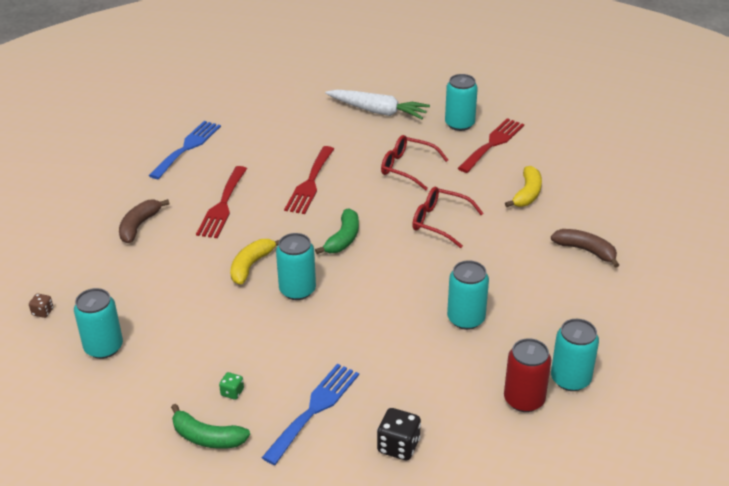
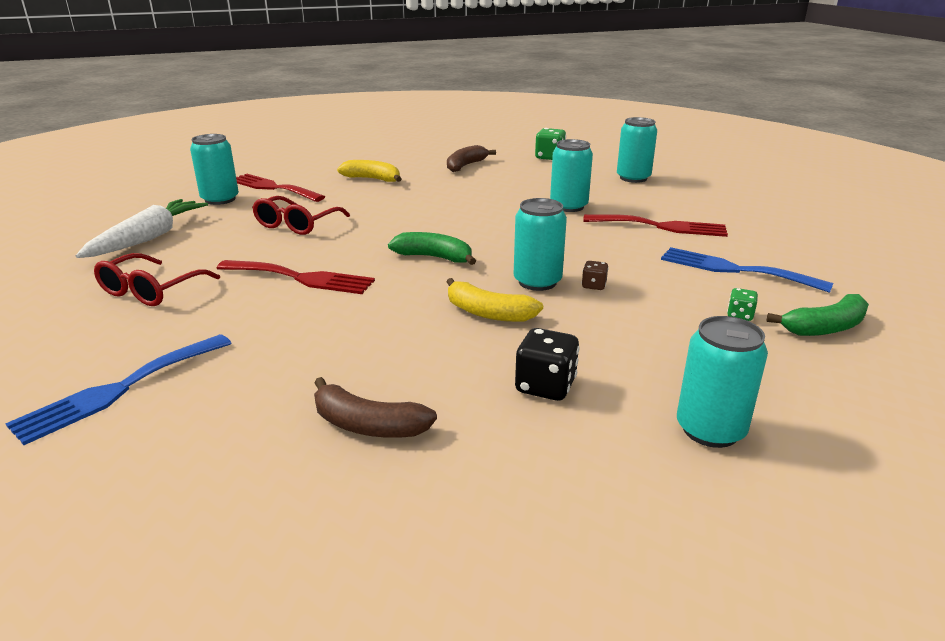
camera: 90 degrees left, 10 degrees down
(43, 312) = (645, 526): brown dice -> brown dice (593, 286)
(187, 147) = (119, 389): blue fork -> blue fork turned 75 degrees counterclockwise
(207, 437) = (825, 327): green banana -> green banana turned 45 degrees clockwise
(222, 205) = (331, 342): red fork -> red fork (661, 226)
(398, 446) = (755, 234): black dice -> black dice (545, 386)
(439, 222) = (411, 212): red glasses -> red glasses (151, 291)
(524, 400) = (666, 192): red can -> none
(637, 316) = (549, 157): none -> green dice

